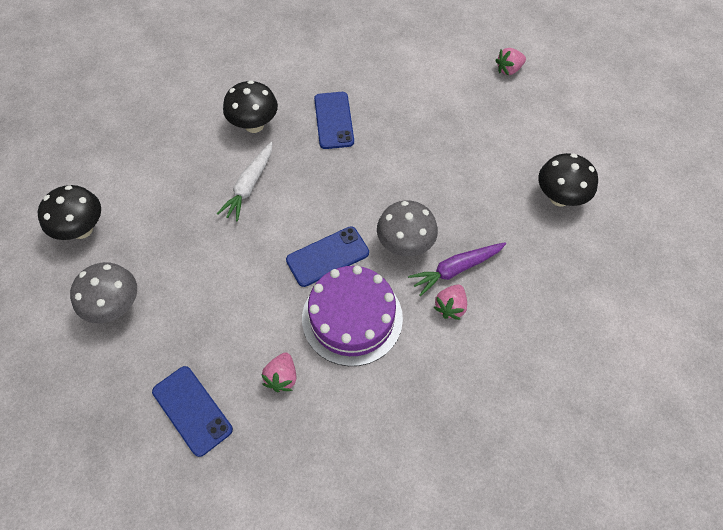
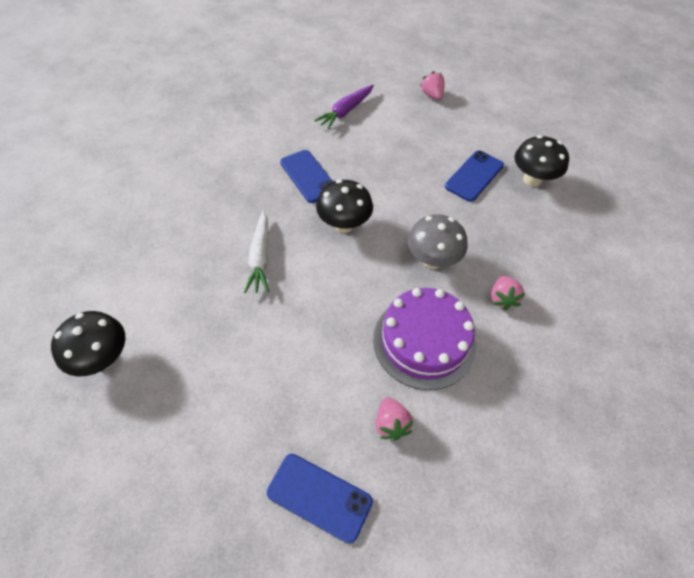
camera: 25 degrees left, 5 degrees down
(115, 306) = (180, 424): grey mushroom -> none
(254, 125) = (235, 202): black mushroom -> black mushroom (344, 225)
(327, 256) = (370, 295): blue phone -> blue phone (474, 176)
(456, 269) = (487, 265): purple carrot -> purple carrot (346, 111)
(508, 70) = (432, 95): pink strawberry -> pink strawberry turned 120 degrees clockwise

